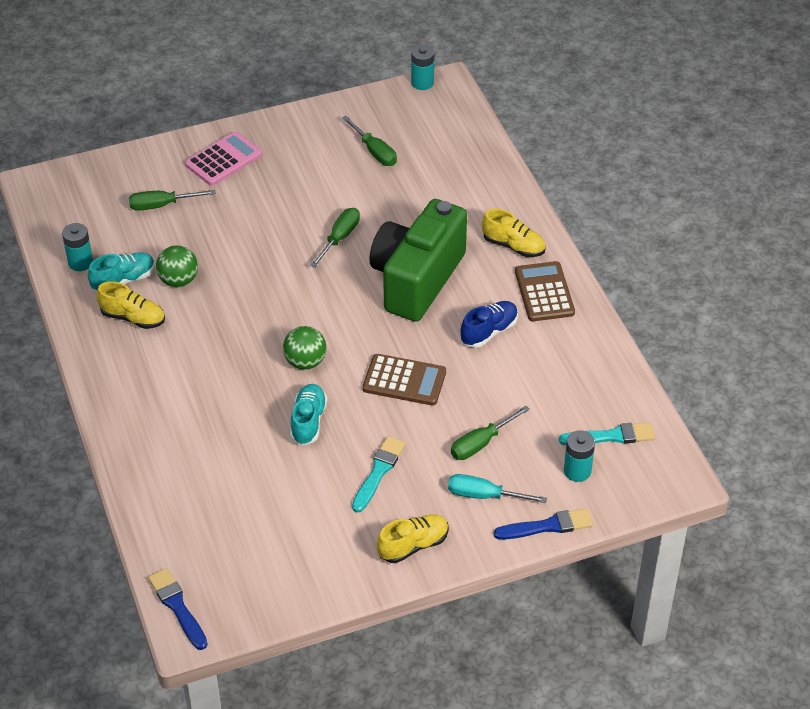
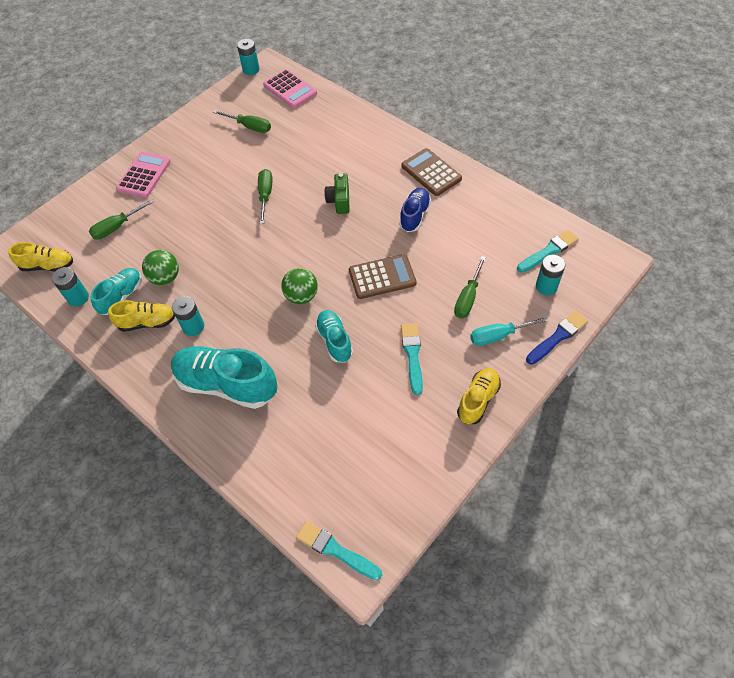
camera: 25 degrees left, 10 degrees up
(173, 413) = (227, 384): none -> turquoise shoe
(176, 343) = (193, 327): none -> turquoise battery
(177, 607) = (335, 550): blue brush -> turquoise brush
(416, 279) = (339, 201): green camera -> green camera, size x0.41
(451, 125) = (290, 89): none -> pink calculator
(513, 246) = (388, 150): yellow shoe -> yellow shoe (48, 266)

